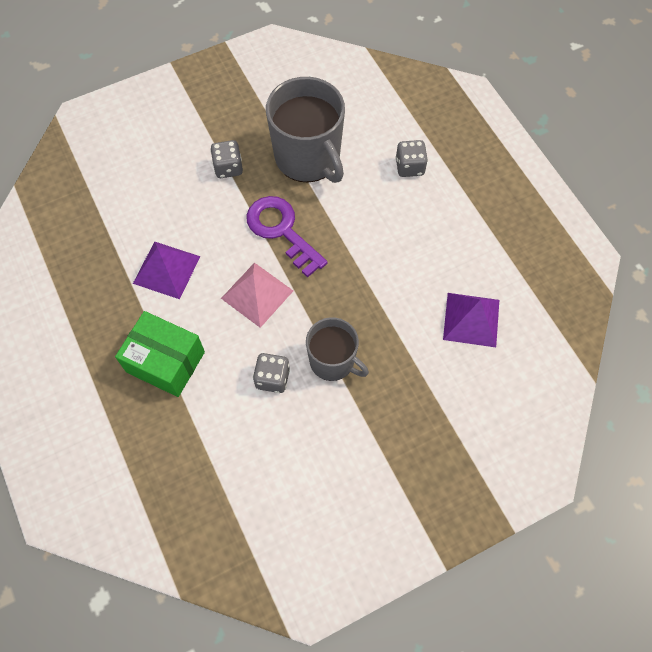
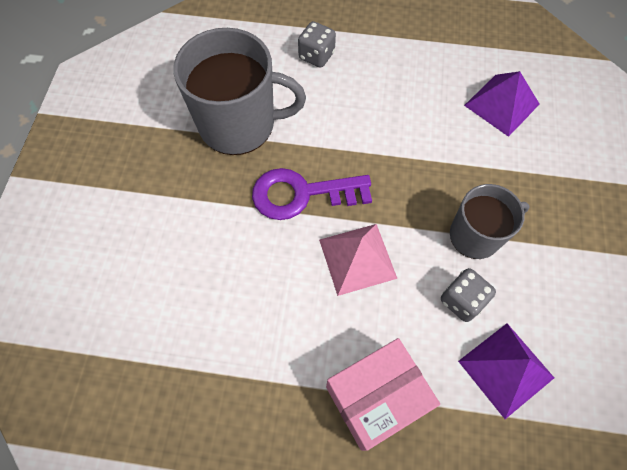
camera: 55 degrees left, 0 degrees up
(165, 362) = (376, 398): green box -> pink box
(166, 269) = (263, 330): purple pyramid -> purple pyramid (505, 369)
(228, 168) = (190, 198): grey dice -> none

